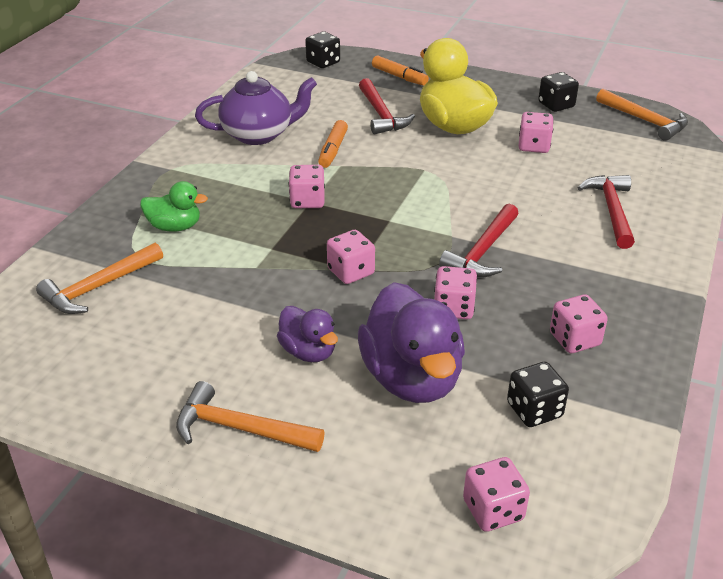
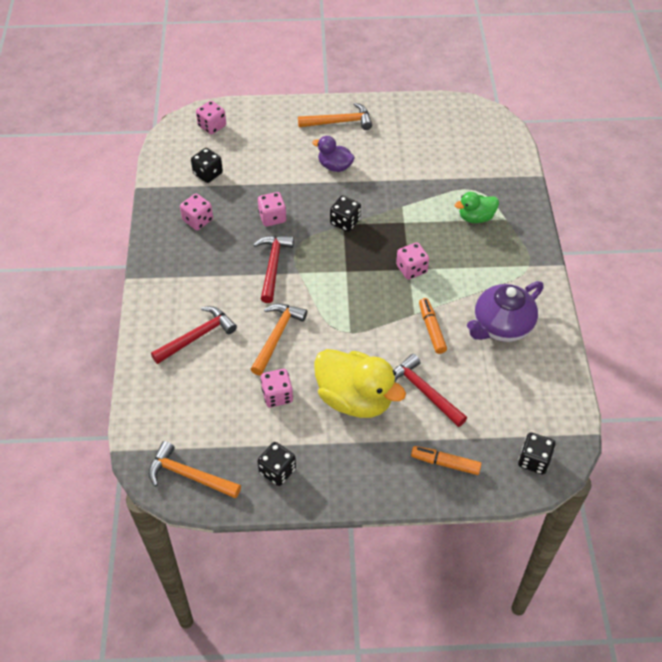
camera: 155 degrees right, 15 degrees up
(99, 287) = (475, 164): orange hammer -> orange hammer (277, 336)
(351, 272) = (345, 222): pink dice -> black dice
(412, 378) = (275, 170): purple duck -> none
(611, 211) = (197, 336): red hammer -> red hammer turned 105 degrees counterclockwise

